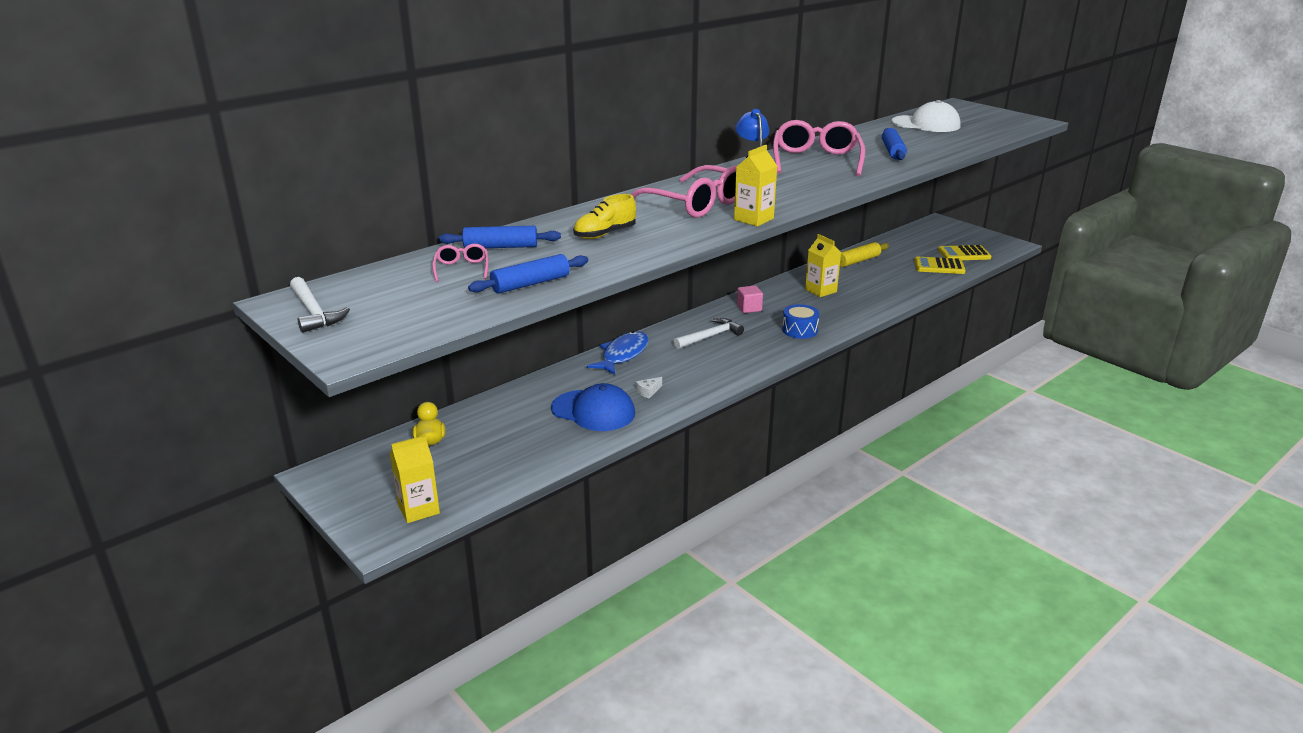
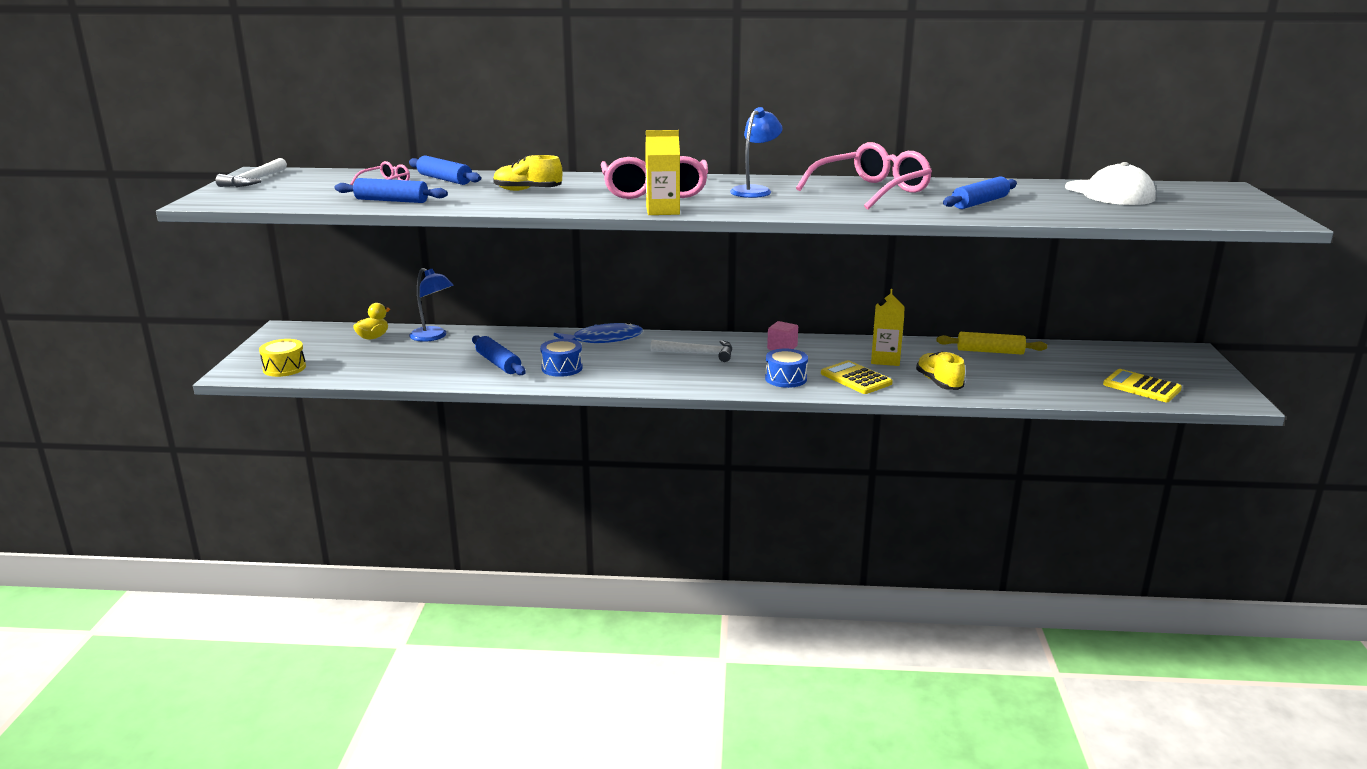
camera: 45 degrees right, 5 degrees down
(419, 509) = (284, 368): yellow carton -> yellow drum
(484, 414) = (433, 337): none -> blue lamp
(593, 411) = (498, 363): blue cap -> blue rolling pin
(648, 391) = (562, 368): white cheese -> blue drum
(878, 294) = (939, 383): none -> yellow shoe
(939, 266) = (1077, 386): yellow calculator -> yellow calculator (856, 378)

